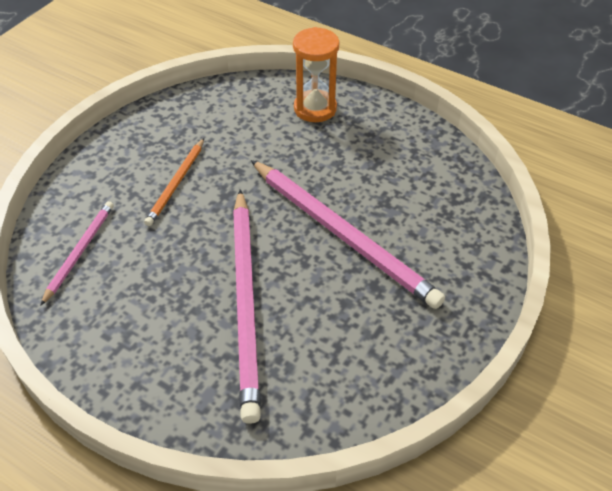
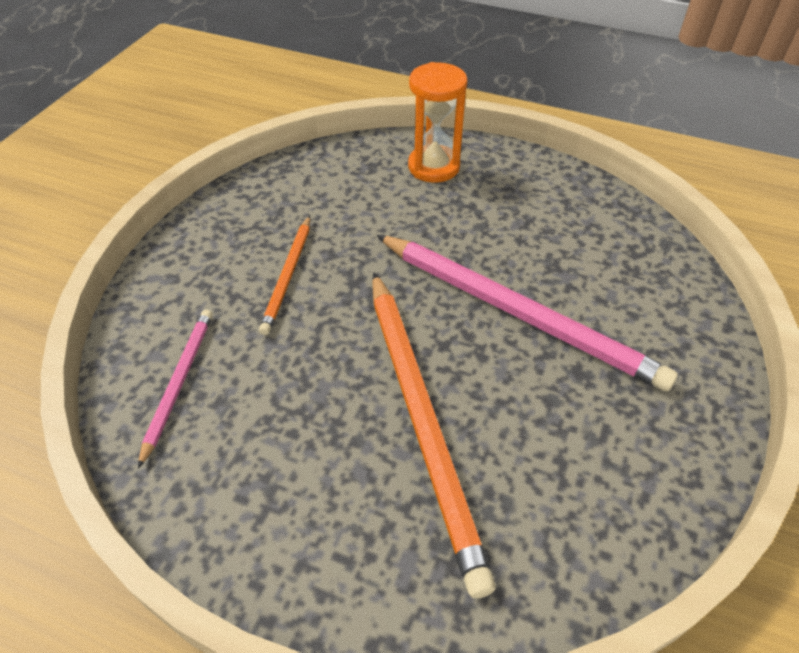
camera: 10 degrees left, 0 degrees up
(246, 302) = (422, 419): pink pencil -> orange pencil

